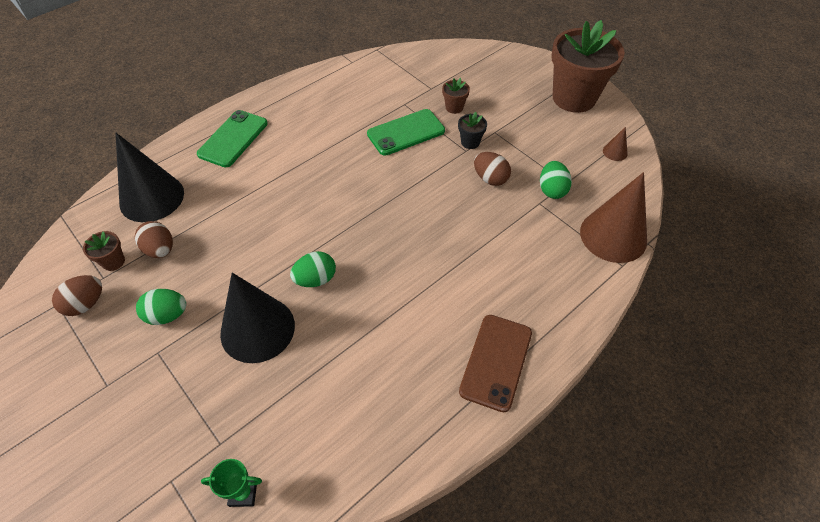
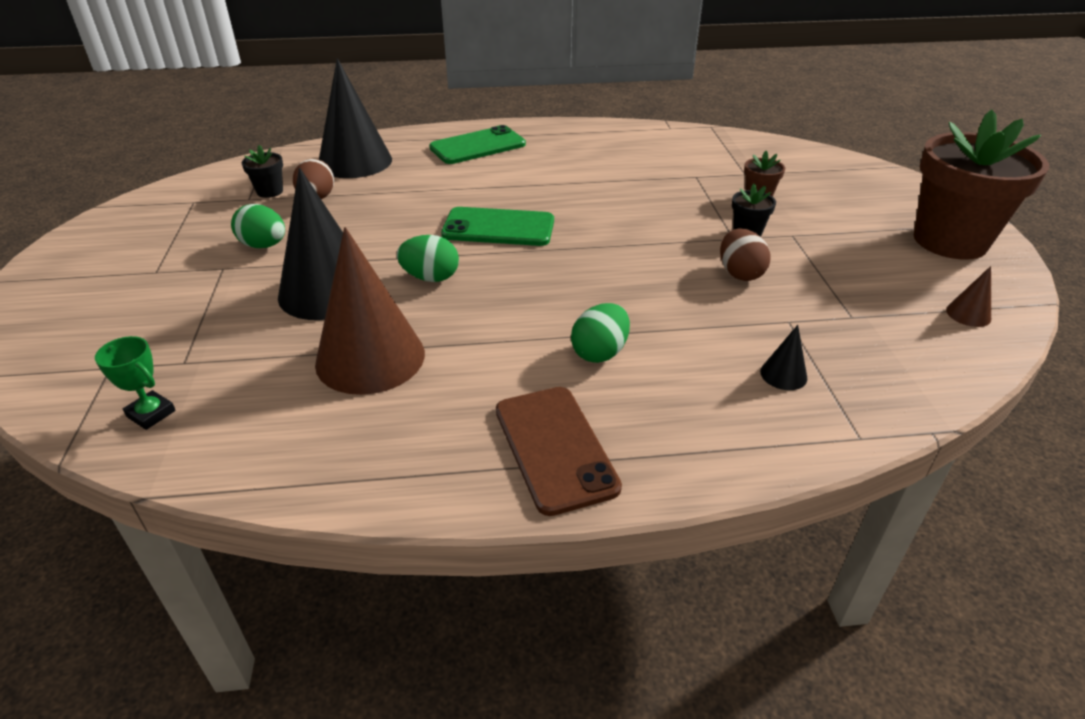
camera: 35 degrees right, 15 degrees down
(86, 304) = (213, 210): brown egg -> none
(113, 261) = (270, 191): brown flower pot -> black flower pot
(406, 132) = (671, 199): green phone -> green phone (498, 228)
(496, 362) = (555, 448): brown phone -> brown phone turned 75 degrees counterclockwise
(552, 190) = (821, 315): green egg -> green egg (600, 352)
(563, 244) = (783, 374): none -> black cone
(613, 236) = (876, 399): brown cone -> brown cone (370, 358)

